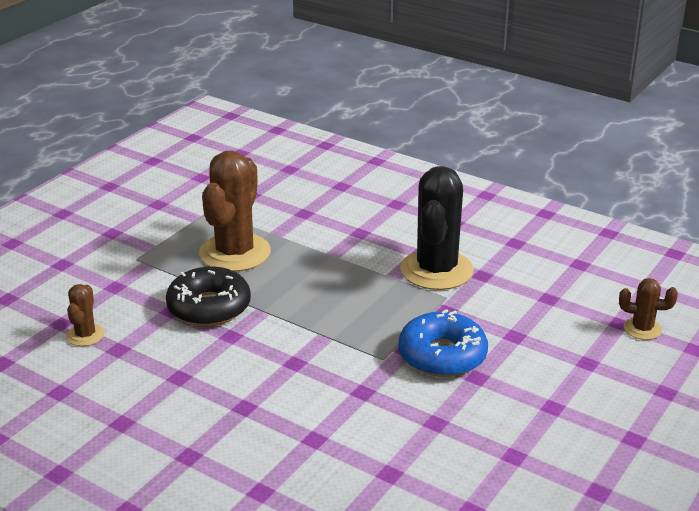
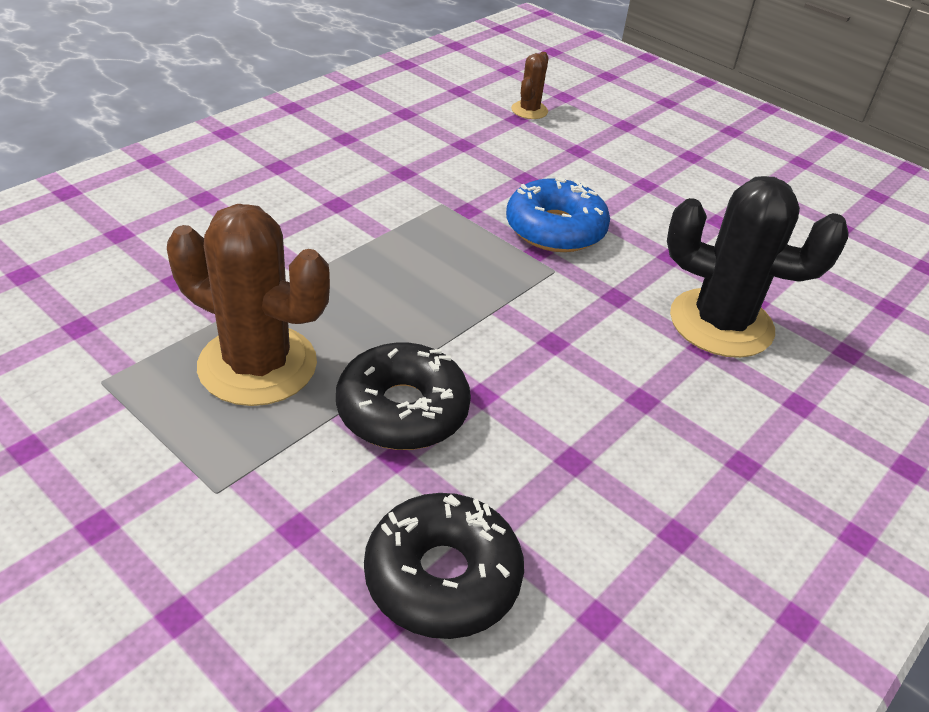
camera: 85 degrees left, 10 degrees up
(85, 335) = (442, 577): brown cactus -> black donut
(436, 270) = (382, 199): black cactus -> black cactus (721, 323)

